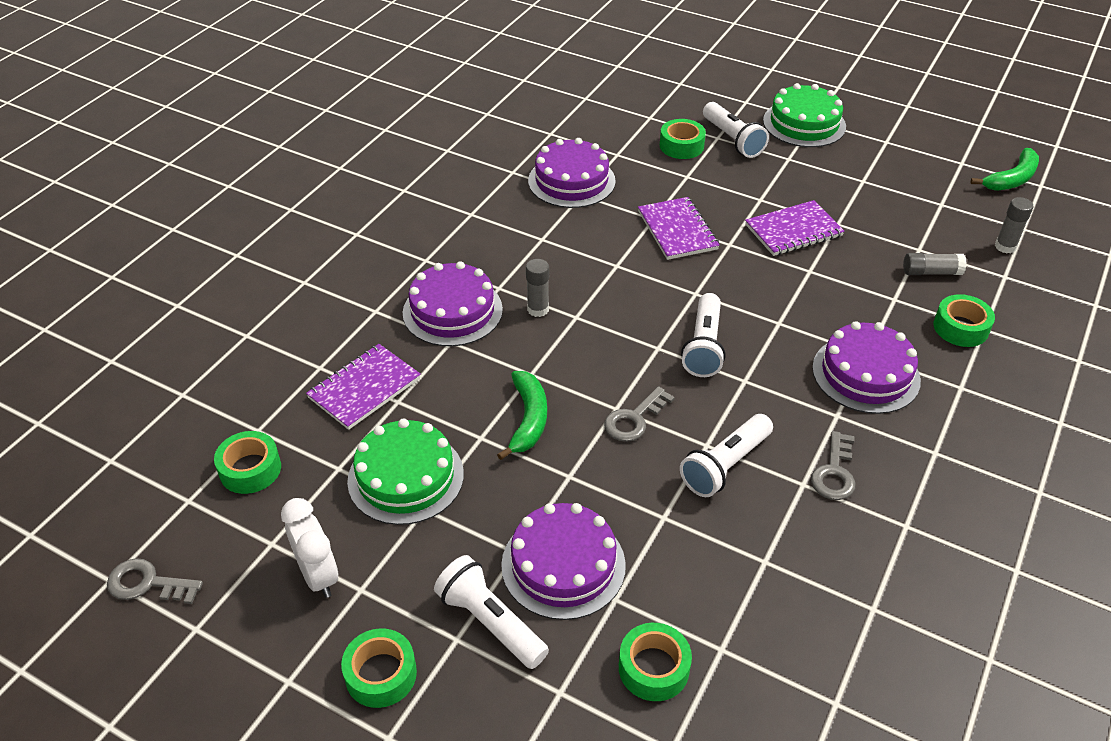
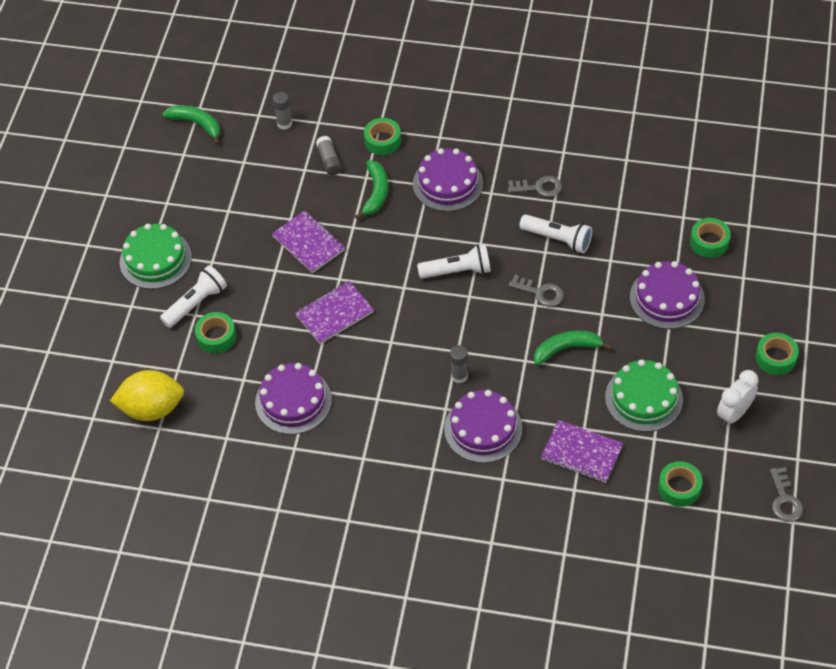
camera: 105 degrees left, 10 degrees up
(490, 622) = (719, 320): white flashlight -> none
(610, 97) = (152, 408): none -> yellow lemon
(864, 301) = (375, 193): none -> green banana

